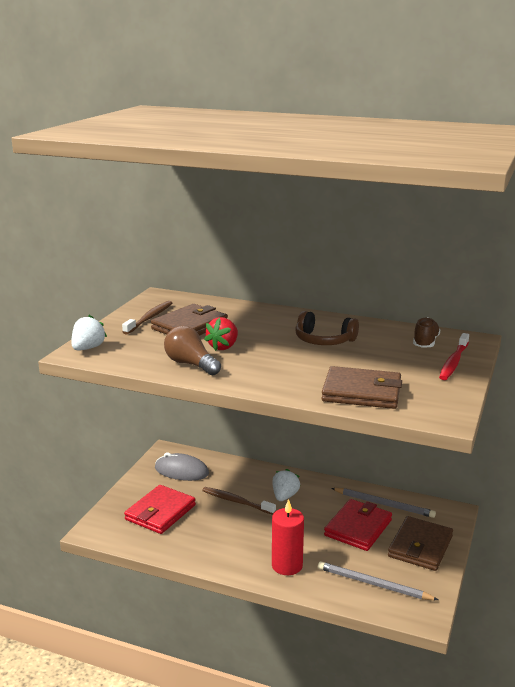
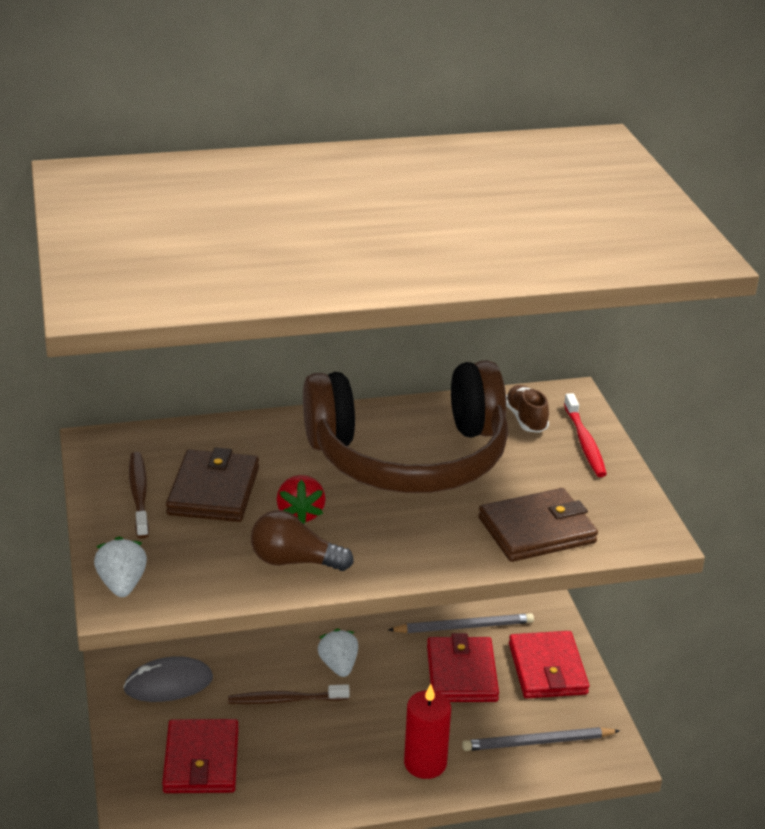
camera: 35 degrees left, 10 degrees up
(323, 340) = (409, 457): brown headphones -> brown headphones, size x2.34
(420, 546) = (547, 669): brown wallet -> red wallet

